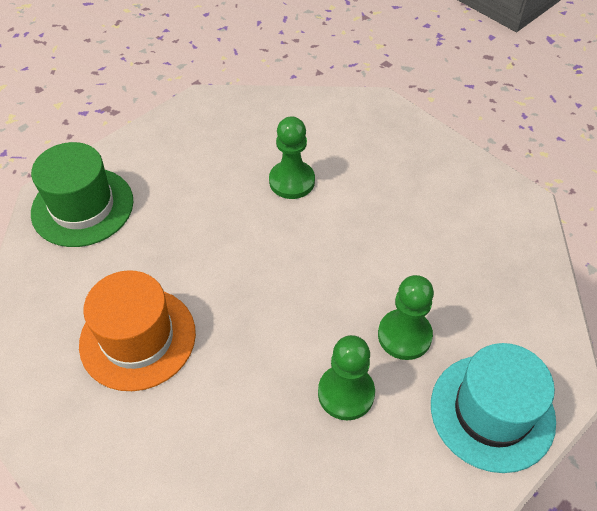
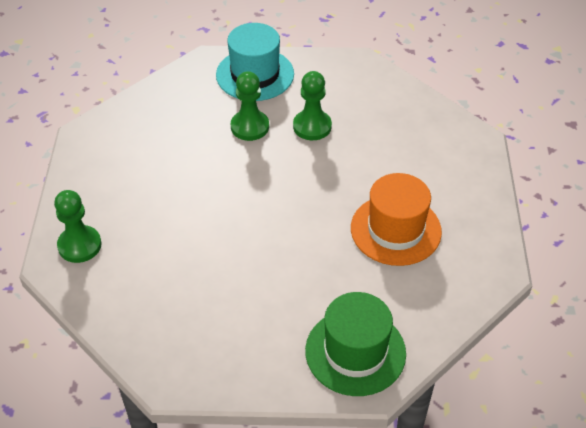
camera: 135 degrees left, 5 degrees down
(292, 181) = (192, 254): green pawn -> green pawn (79, 245)

